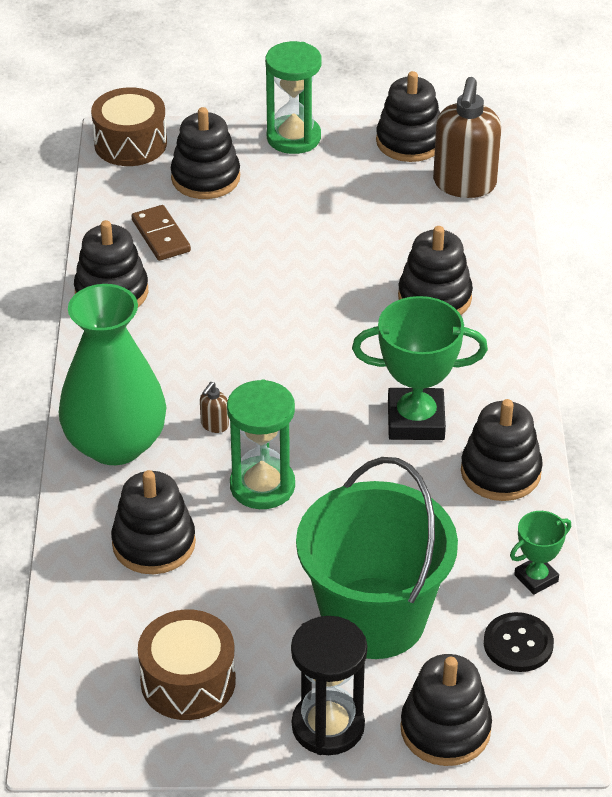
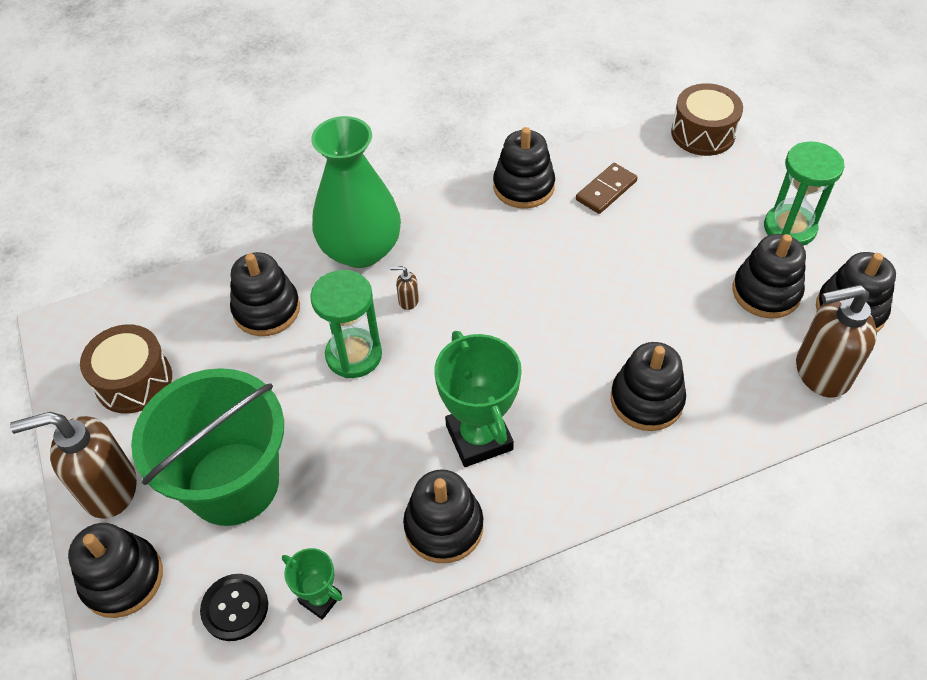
camera: 70 degrees right, 10 degrees up
(205, 178) = (694, 191): black stacking toy -> black stacking toy (766, 292)
(328, 726) = (108, 489): black hourglass -> brown soap dispenser

